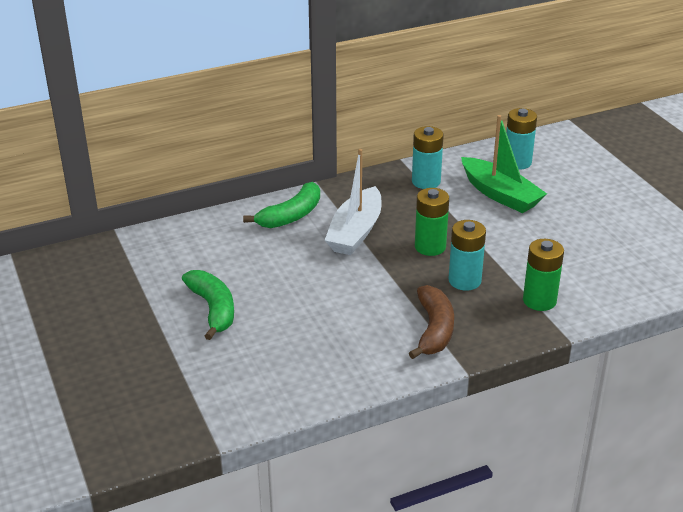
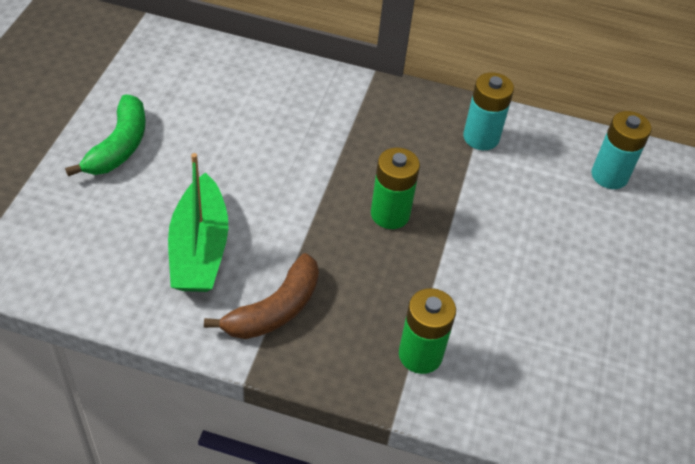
camera: 35 degrees right, 15 degrees up
(291, 215) = (305, 93): green banana -> none
(355, 232) = (340, 150): white boat -> none
(464, 281) = (374, 276): turquoise battery -> none
(500, 194) = (540, 202): green boat -> green boat (199, 249)

